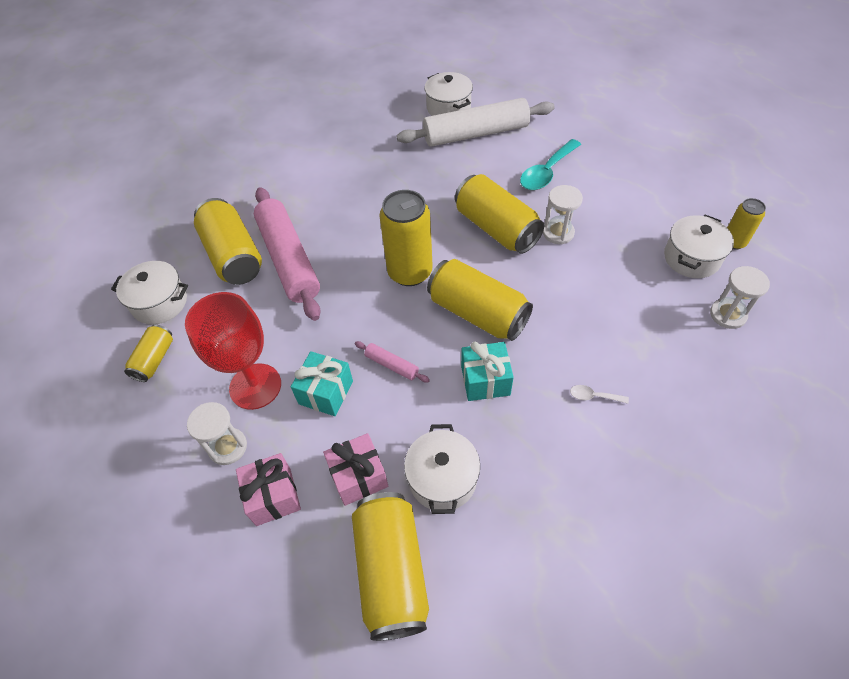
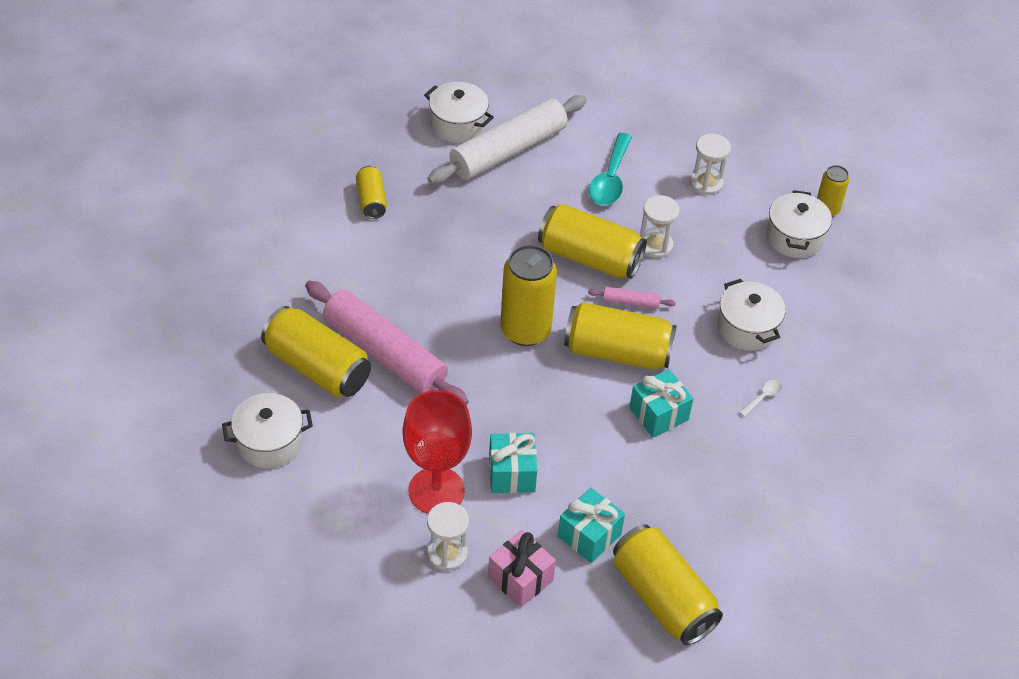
camera: 30 degrees left, 5 degrees down
(154, 359) = (309, 500): yellow can -> yellow can (371, 201)
(358, 476) = (589, 535): pink gift -> turquoise gift
(392, 365) = (561, 428): pink rolling pin -> pink rolling pin (630, 302)
(442, 478) = (665, 511): white pot -> white pot (747, 328)
(594, 396) = (763, 397): white spoon -> white spoon turned 150 degrees clockwise
(727, 315) = (848, 285): white hourglass -> white hourglass (706, 183)

